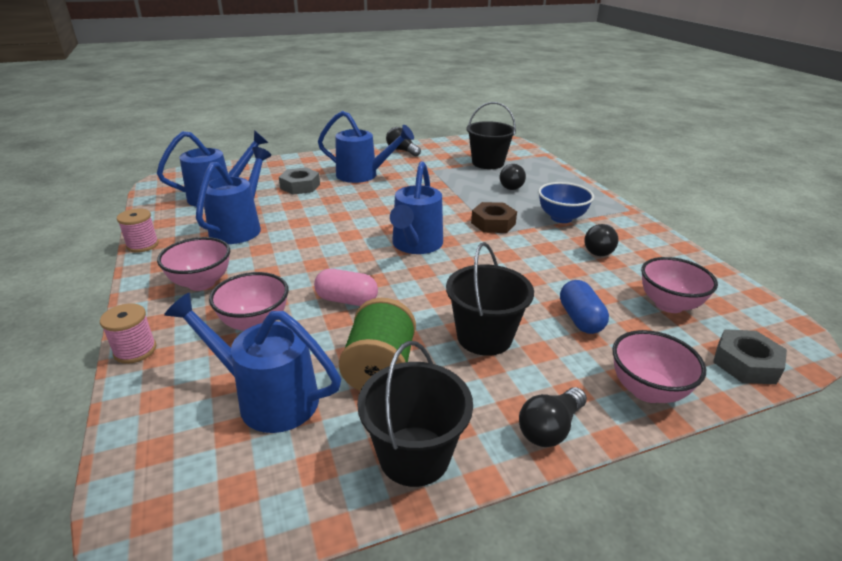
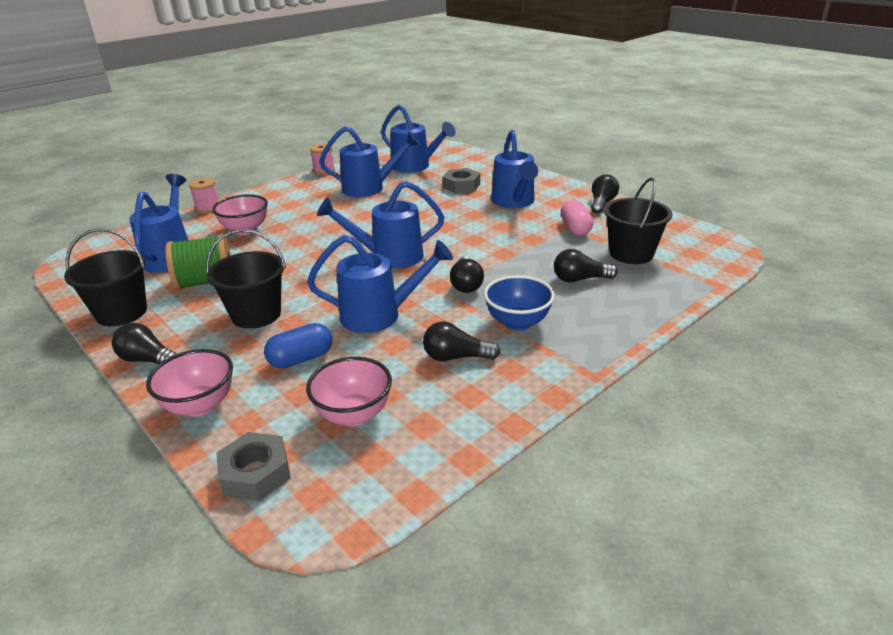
camera: 70 degrees right, 0 degrees up
(201, 283) = (286, 201): pink bowl -> none
(346, 300) = (286, 250): pink capsule -> pink capsule (575, 229)
(493, 223) = (466, 284): brown nut -> black light bulb
(522, 268) = (380, 315): none -> blue watering can

